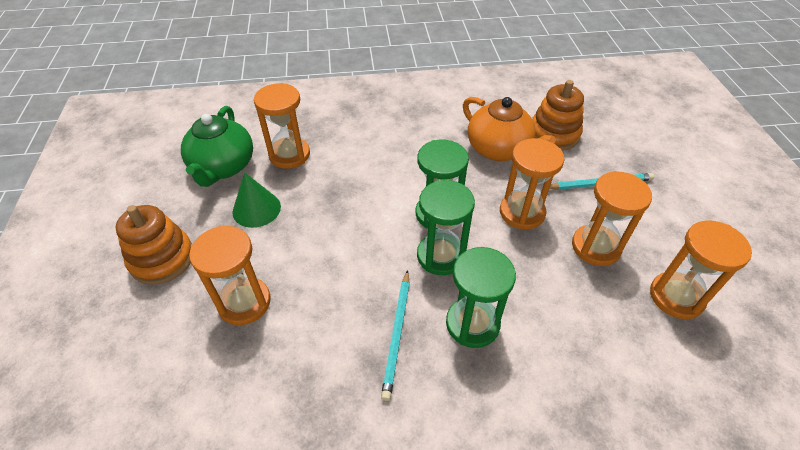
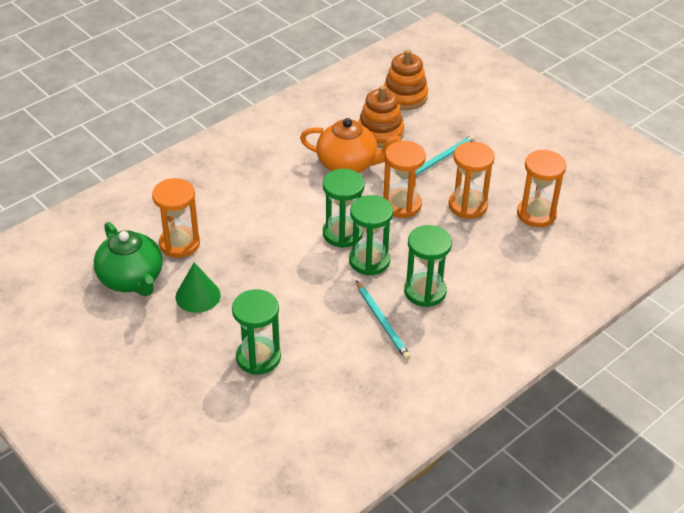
camera: 35 degrees left, 5 degrees down
(162, 259) = (161, 364): orange stacking toy -> orange stacking toy (405, 96)
(244, 302) = (258, 357): orange hourglass -> green hourglass

